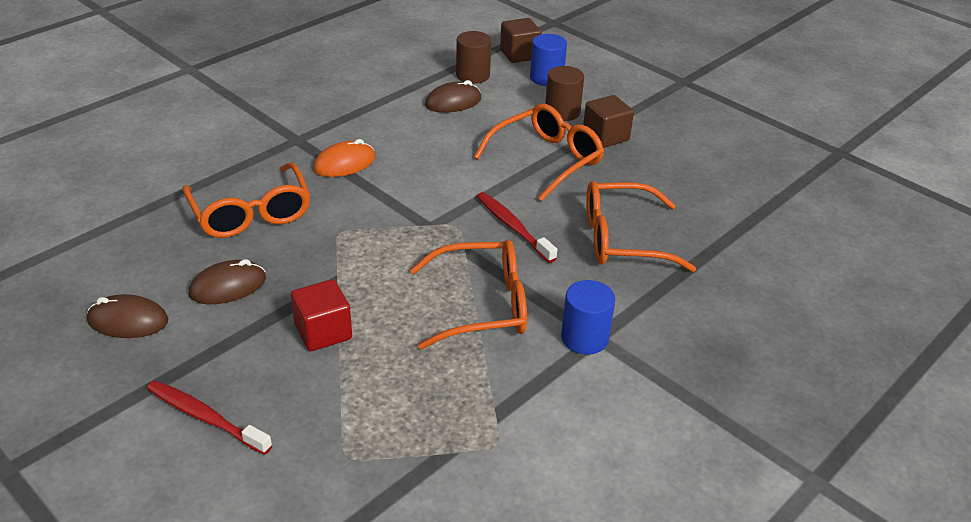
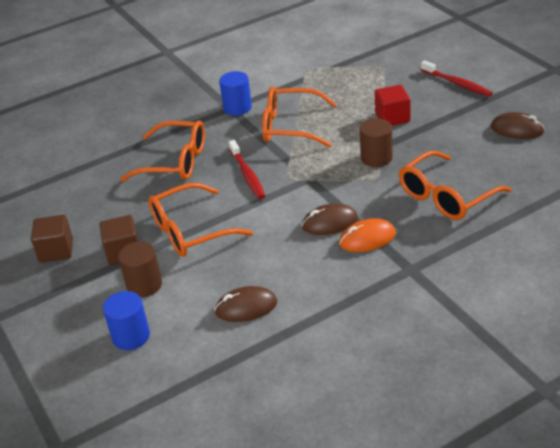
camera: 160 degrees left, 0 degrees up
(228, 286) = (455, 146): brown mouse -> brown mouse (329, 223)
(251, 213) = (446, 196): orange glasses -> orange glasses turned 120 degrees counterclockwise
(473, 75) = (209, 347): brown cylinder -> brown cylinder (376, 158)
(519, 54) = (139, 381): brown cube -> brown cube (56, 251)

